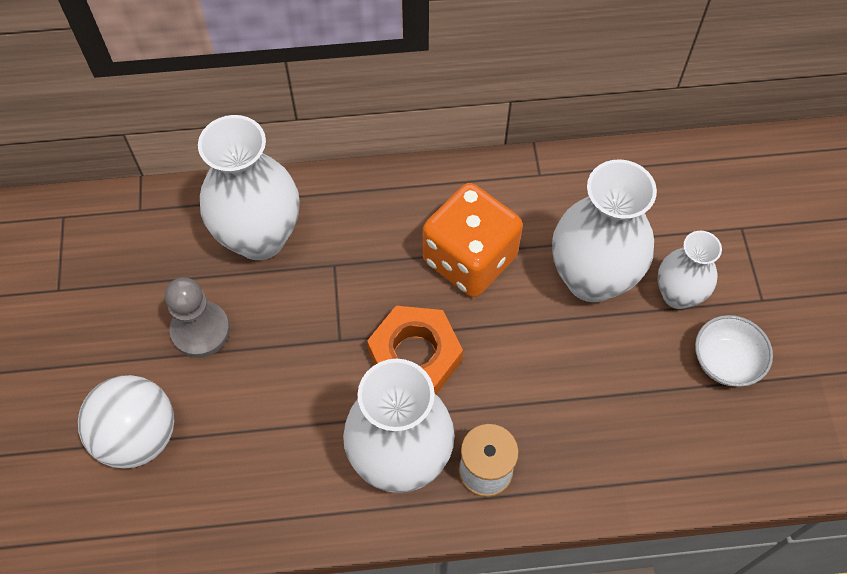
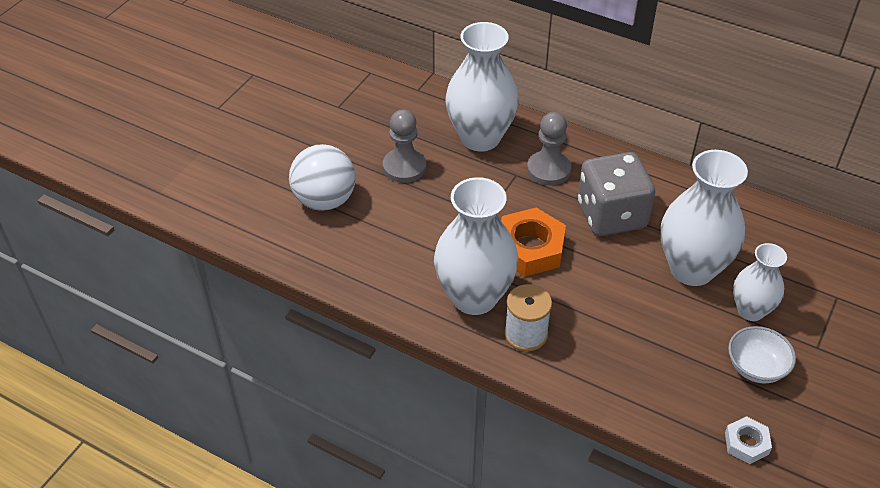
camera: 35 degrees right, 15 degrees down
(364, 237) = (548, 169): none -> grey pawn
(469, 259) = (611, 215): orange dice -> grey dice
(773, 458) = (746, 443): none -> white nut

